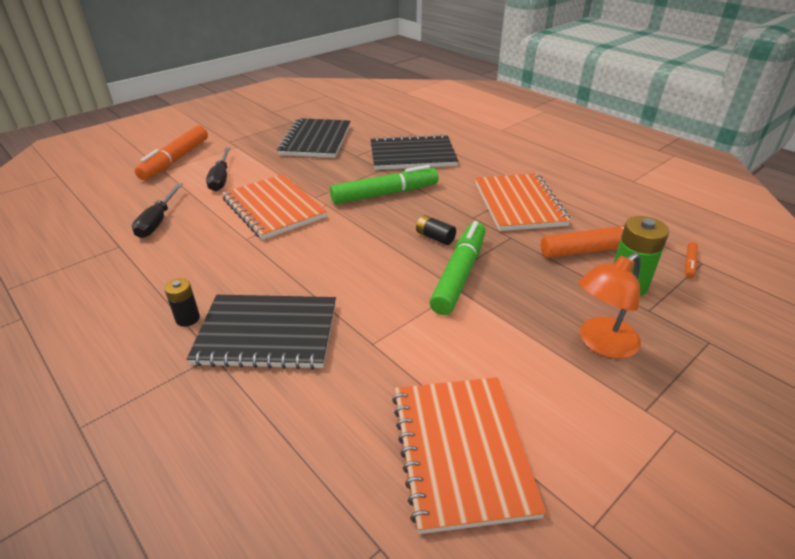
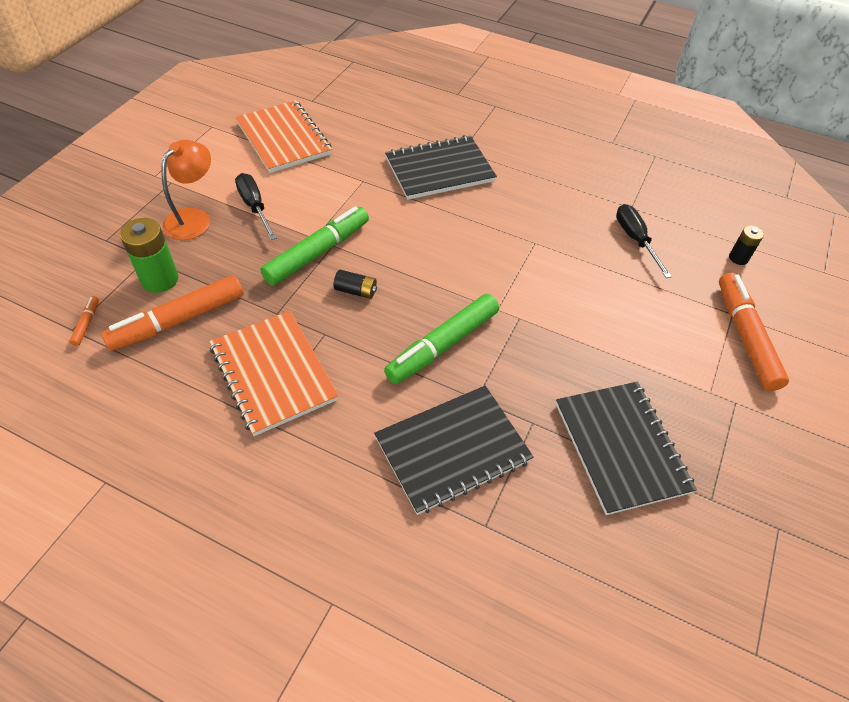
camera: 155 degrees right, 15 degrees up
(187, 318) = (503, 166): black battery -> black battery (738, 258)
(221, 179) = (651, 317): black screwdriver -> black screwdriver (254, 207)
(273, 208) = (546, 287): orange notebook -> none
(459, 274) = (318, 252): green marker -> green marker turned 135 degrees counterclockwise

